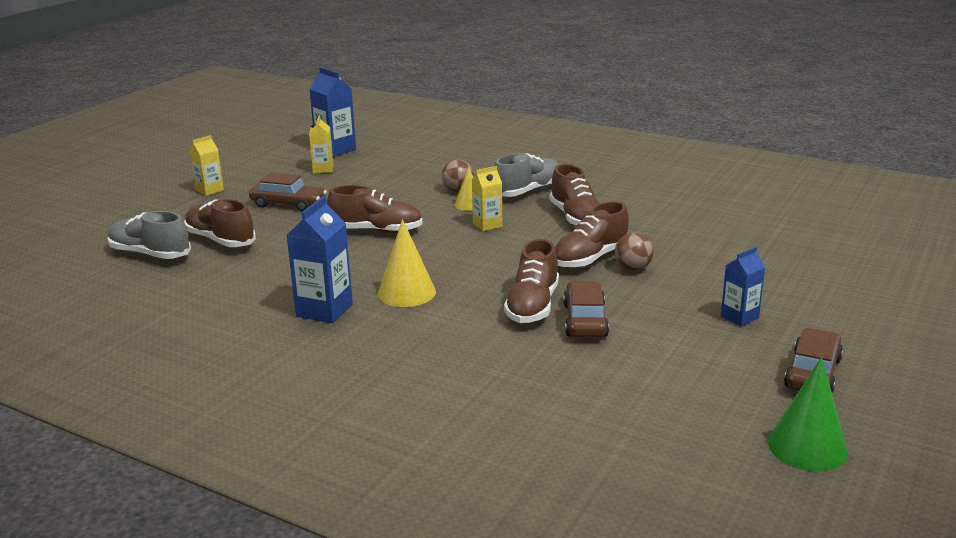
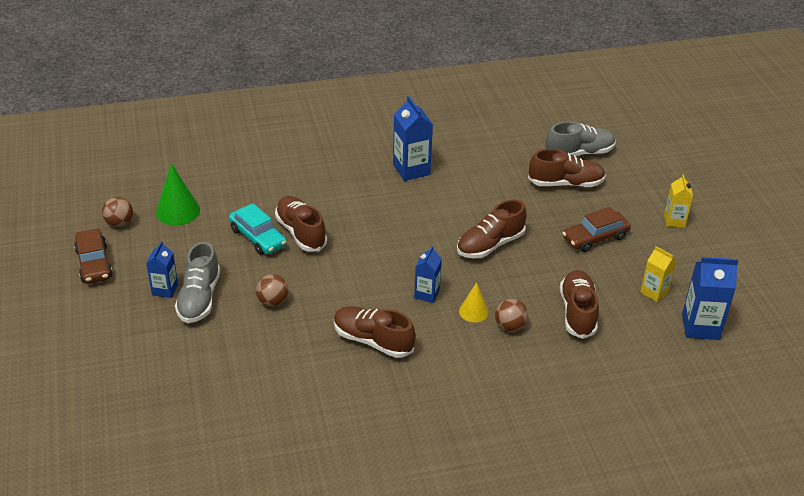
camera: 135 degrees right, 15 degrees up
(406, 292) = (387, 204): yellow cone -> none
(487, 225) = (427, 294): yellow carton -> blue carton
(528, 191) = (454, 358): grey shoe -> grey shoe (199, 298)
(585, 320) = (258, 237): brown car -> turquoise car
(590, 258) = (312, 296): brown shoe -> brown shoe (577, 312)
(747, 405) = (119, 223): none -> brown ball
(807, 447) = (75, 213): green cone -> green cone (178, 211)

